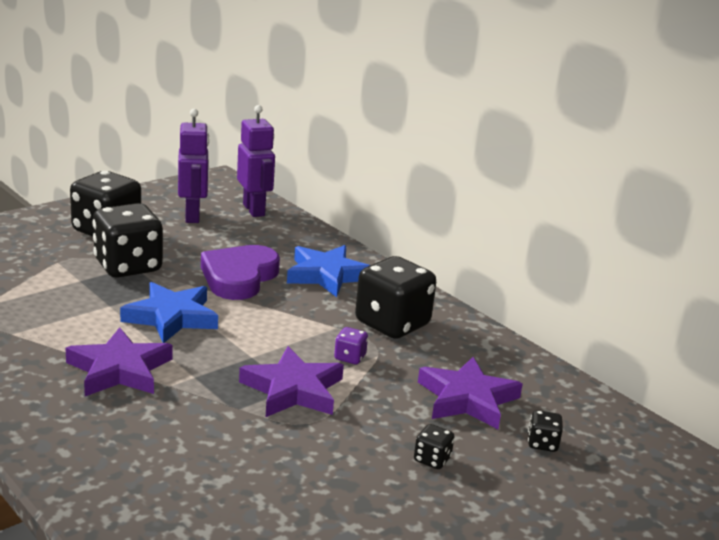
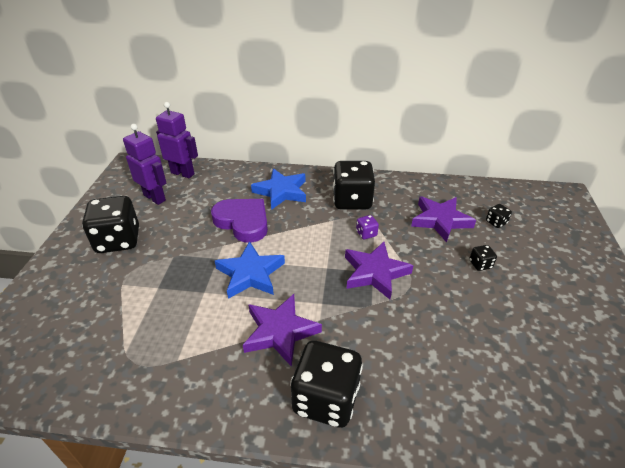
camera: 40 degrees left, 15 degrees up
(128, 266) = (171, 257): black dice -> black dice (326, 399)
(239, 277) = (243, 222): purple heart -> purple heart turned 150 degrees clockwise

